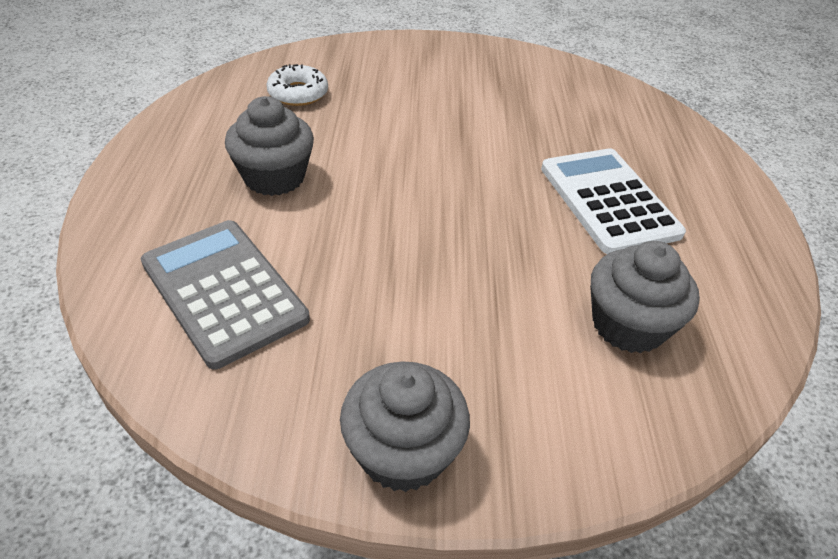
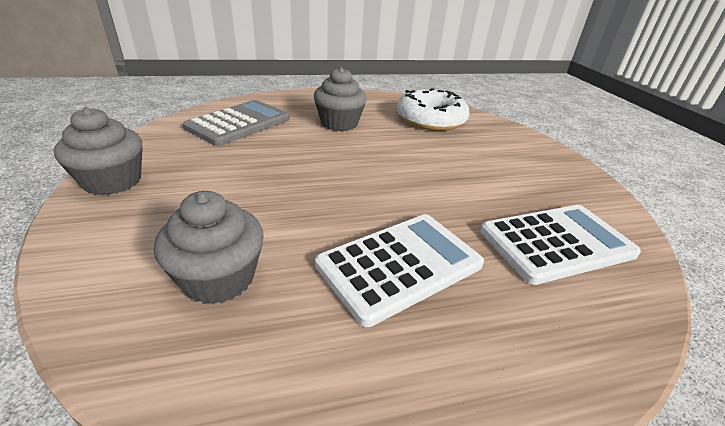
camera: 75 degrees right, 10 degrees down
(298, 93) = (430, 119): white donut -> white donut, size x1.74
(579, 106) = (556, 243): none -> white calculator

